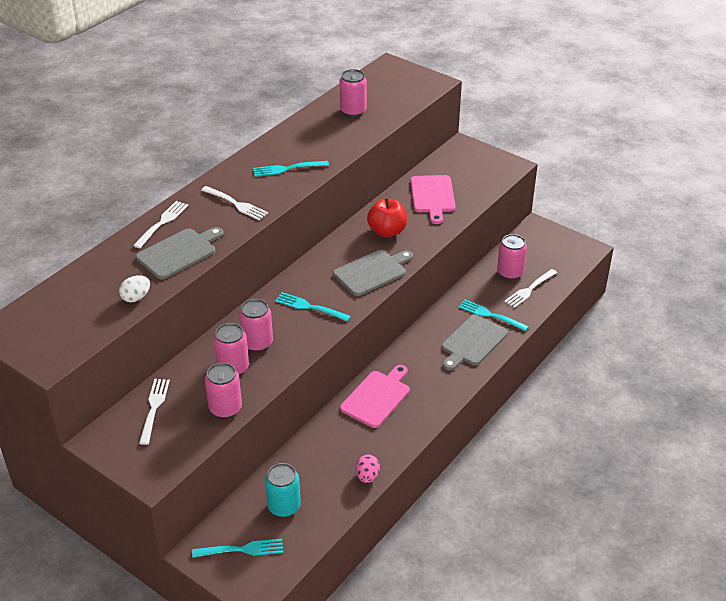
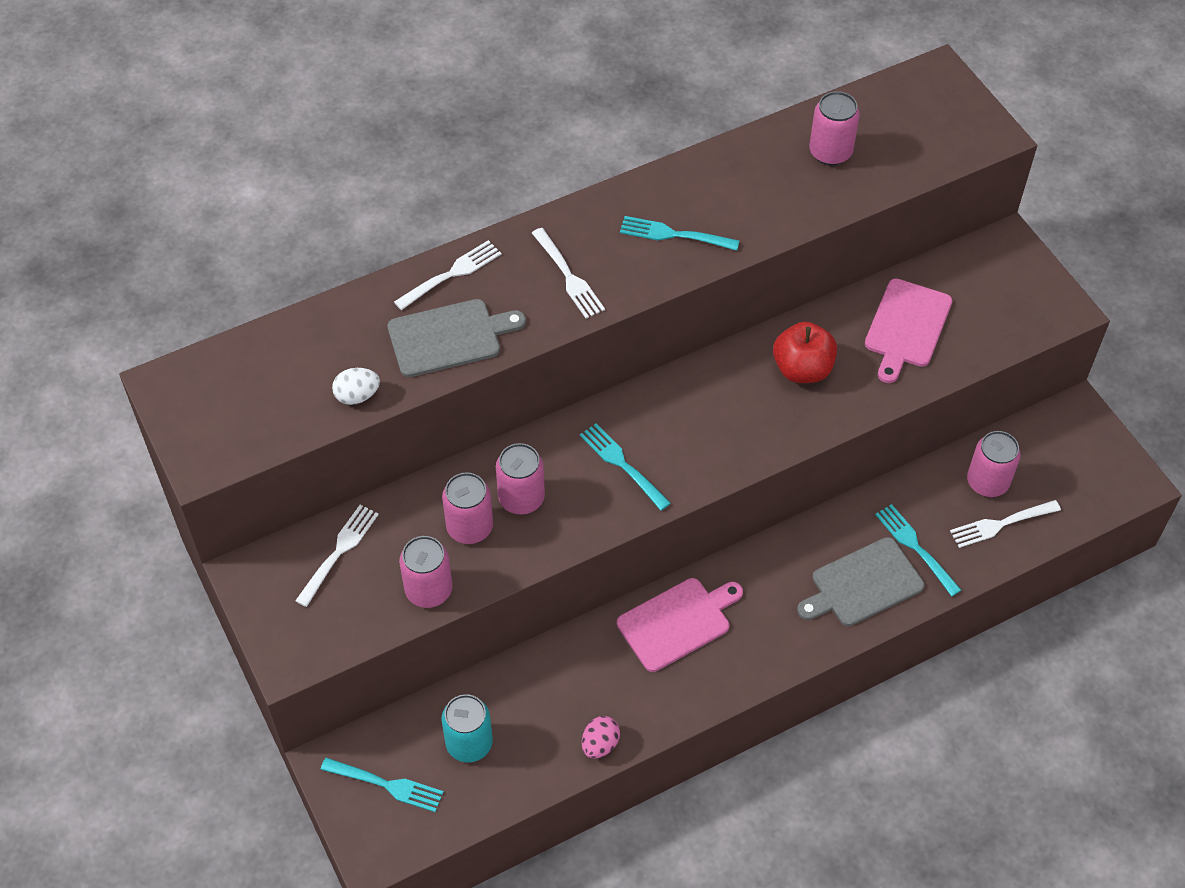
camera: 25 degrees right, 15 degrees up
(372, 272) = (742, 436): grey cutting board -> none

